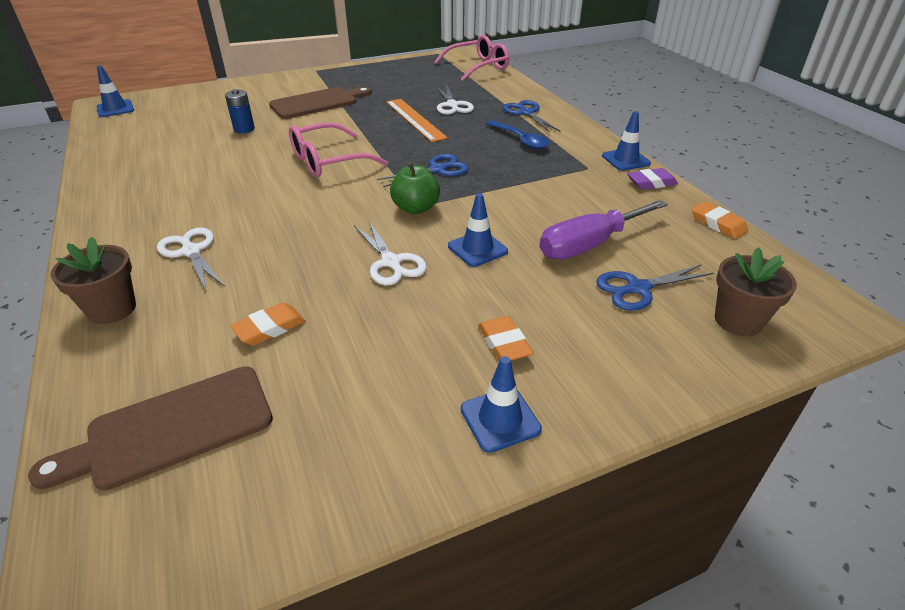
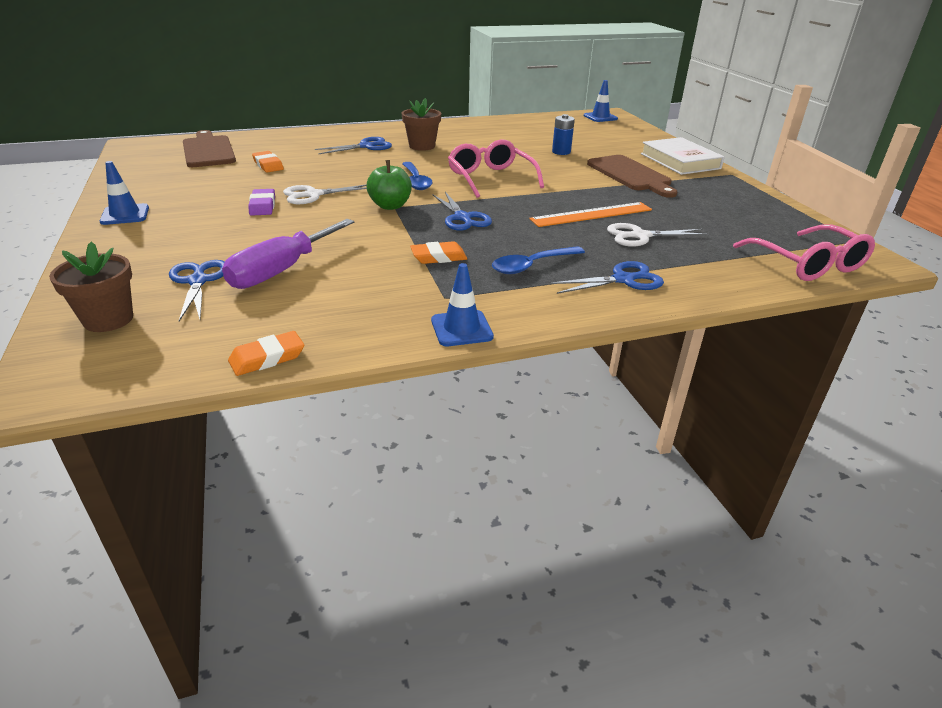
camera: 95 degrees right, 5 degrees down
(112, 309) = (317, 135): brown flower pot -> brown flower pot (422, 146)
(191, 252) = (366, 146): white scissors -> blue scissors
(280, 84) = (680, 161): none -> white book
(338, 201) = (416, 181): none -> blue spoon
(477, 249) = (310, 223): blue traffic cone -> none
(504, 343) = (188, 222): orange eraser -> orange eraser (438, 257)
(589, 245) = (281, 270): purple screwdriver -> purple screwdriver turned 120 degrees counterclockwise
(651, 182) = (390, 334): purple eraser -> purple eraser (262, 206)

